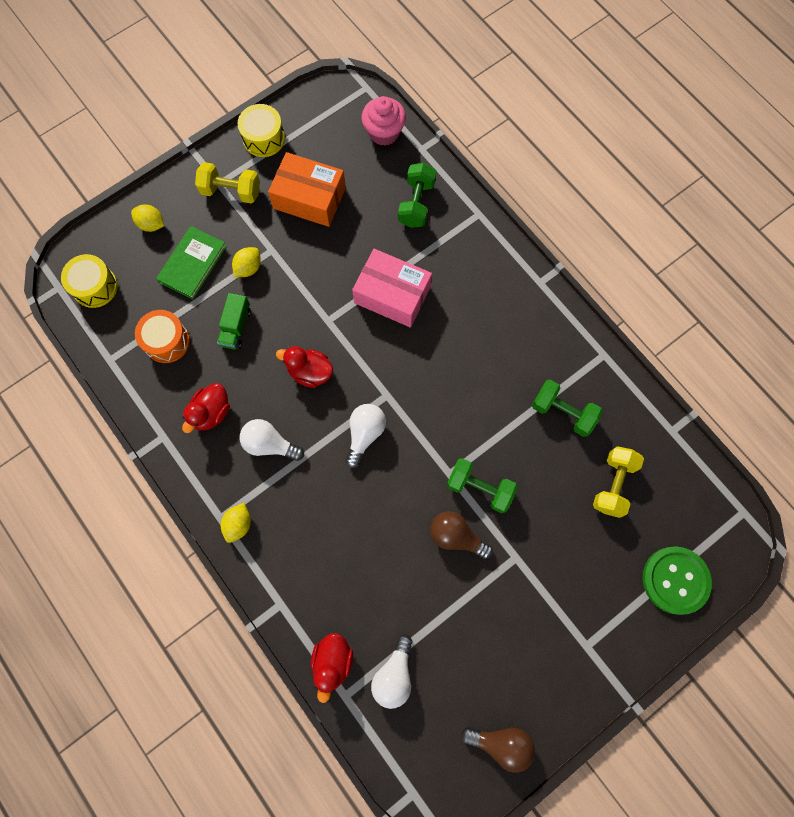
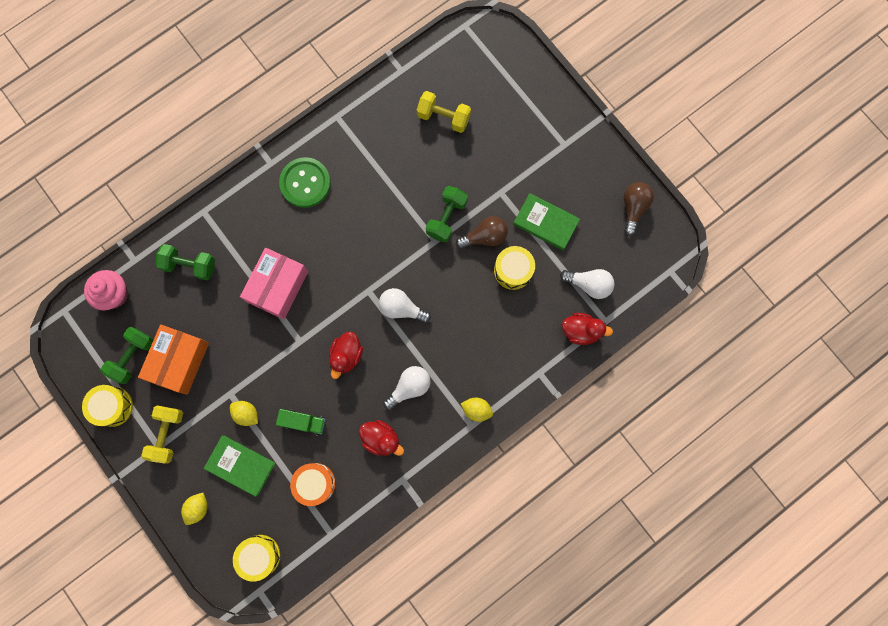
camera: 90 degrees left, 5 degrees up
(269, 444) = (409, 387): white light bulb -> white light bulb turned 150 degrees counterclockwise
(412, 572) = (513, 270): none -> yellow drum
(456, 536) = (484, 237): brown light bulb -> brown light bulb turned 135 degrees counterclockwise
(477, 617) = (545, 222): none -> green book
(563, 412) = (385, 151): green dumbbell -> green dumbbell (133, 357)
(675, 580) = (515, 78): green button -> green button (305, 183)

